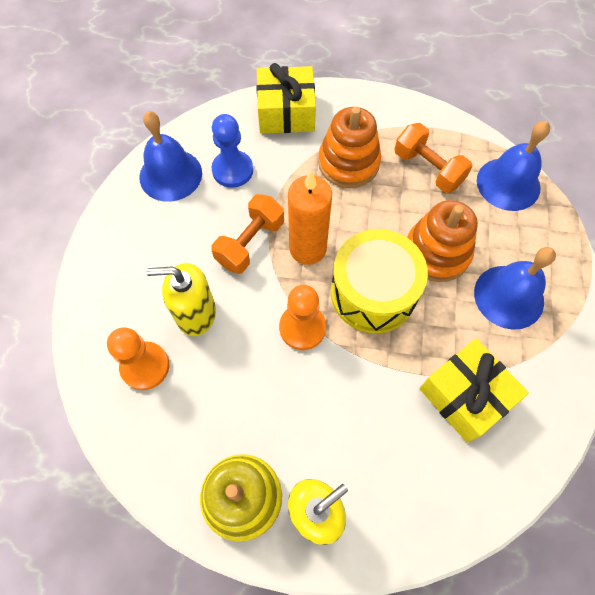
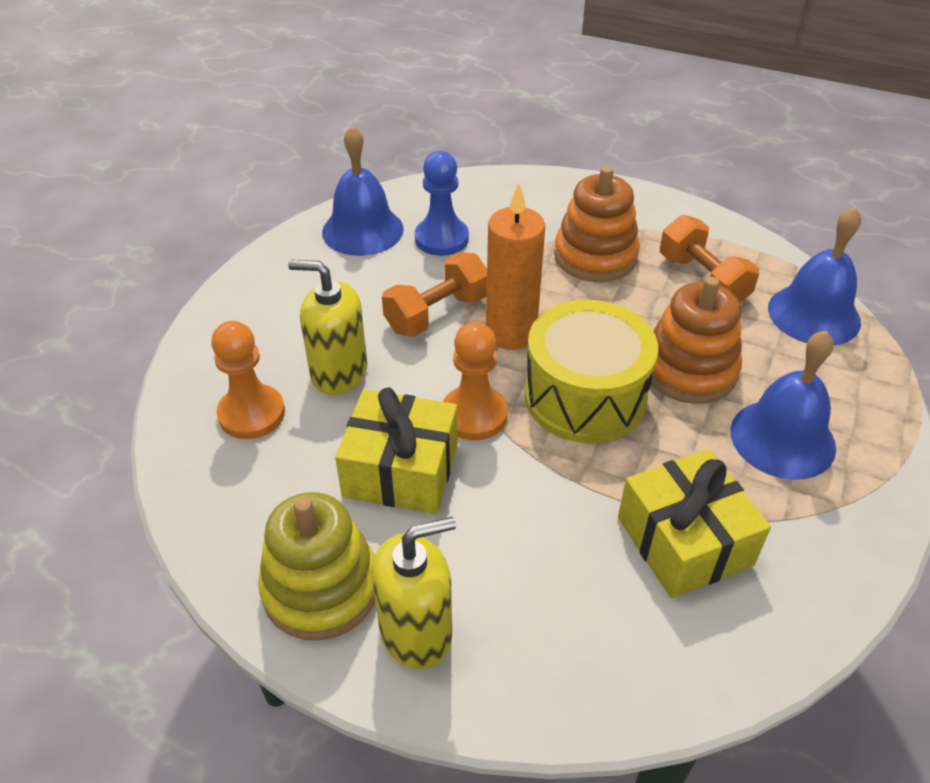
camera: 15 degrees right, 20 degrees down
(286, 113) = (530, 195): yellow gift -> yellow gift (401, 470)

